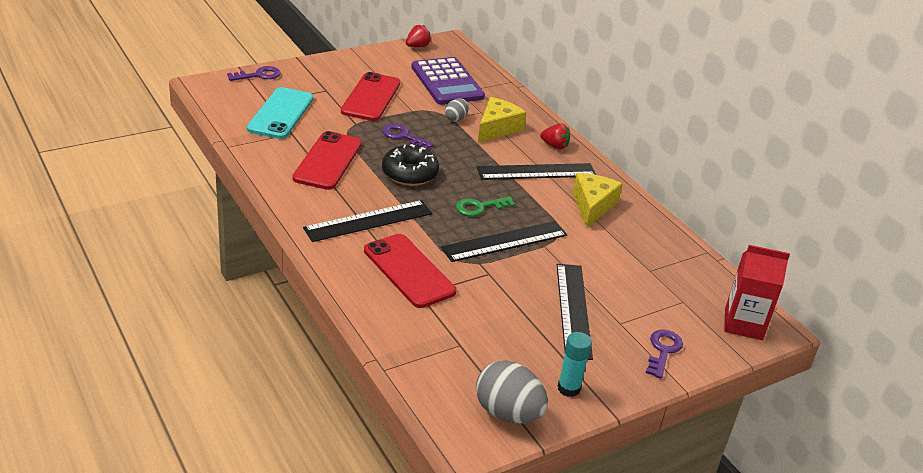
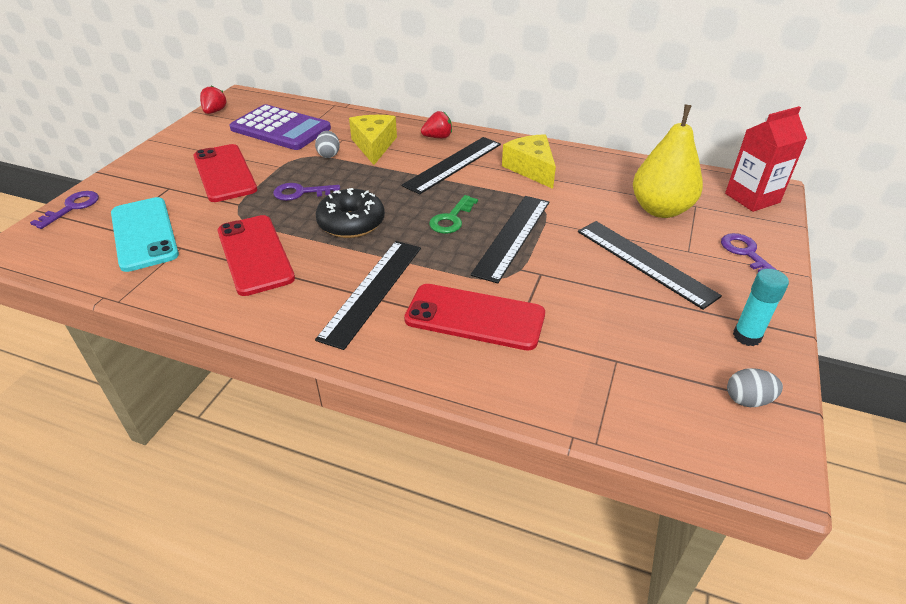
camera: 35 degrees left, 5 degrees up
(508, 413) = (747, 400): grey egg -> grey egg, size x0.53
(647, 287) = (660, 209): none -> yellow pear

